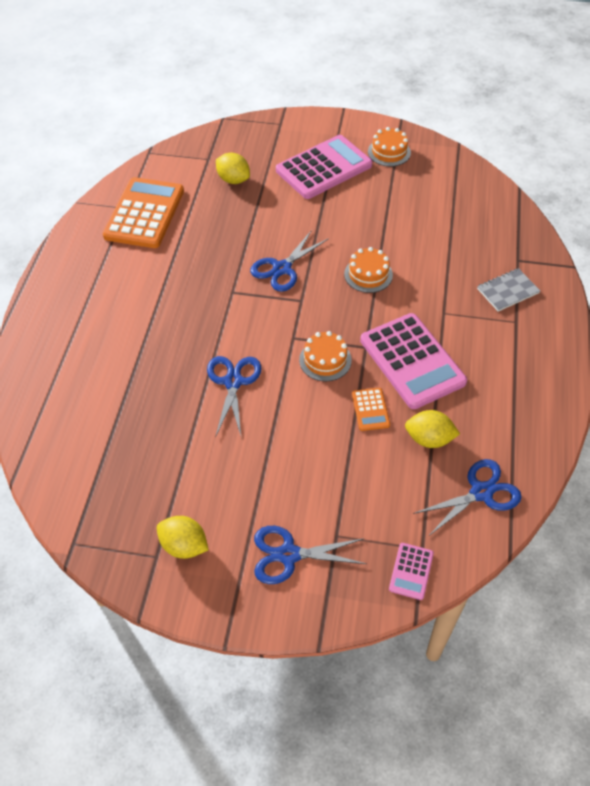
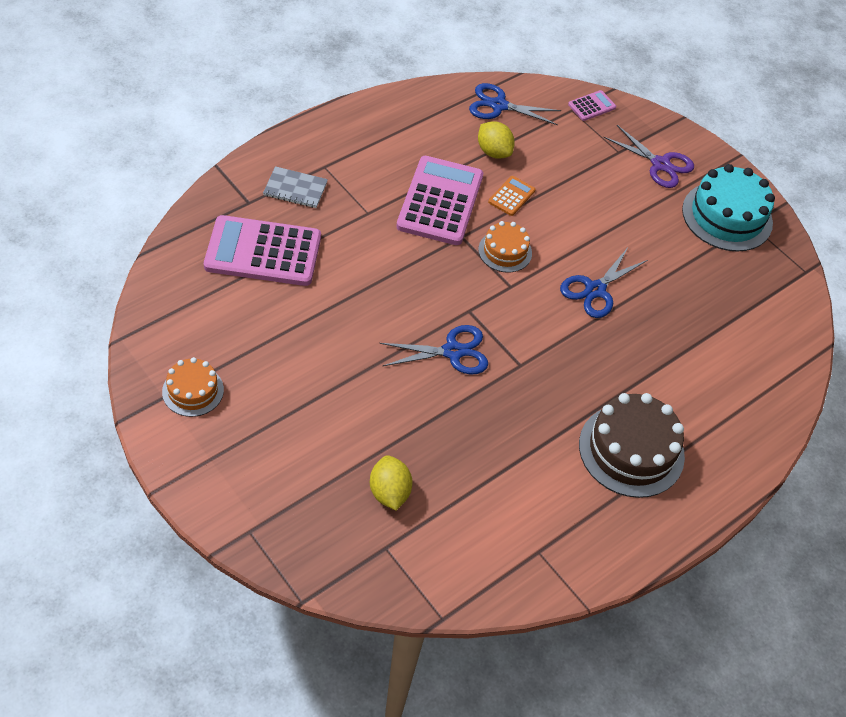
camera: 145 degrees left, 0 degrees up
(114, 293) = (631, 450): none -> brown cake
(144, 213) = (525, 525): orange calculator -> none
(184, 546) = (727, 216): yellow lemon -> turquoise cake
(288, 554) = (660, 164): blue scissors -> purple scissors
(324, 168) = (281, 427): pink calculator -> pink calculator (263, 252)
(368, 274) = (385, 287): orange cake -> none

